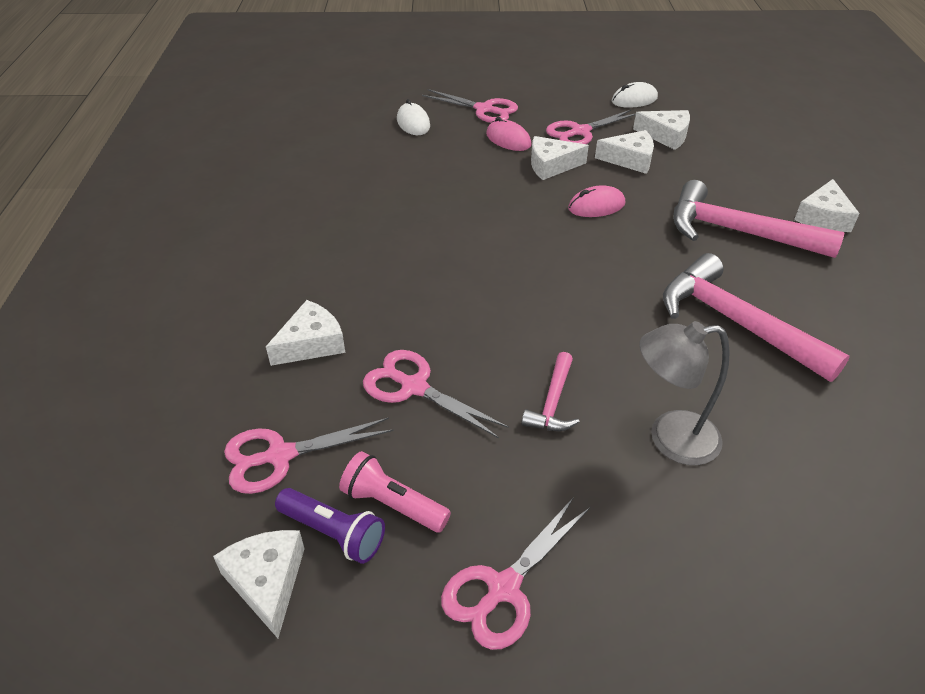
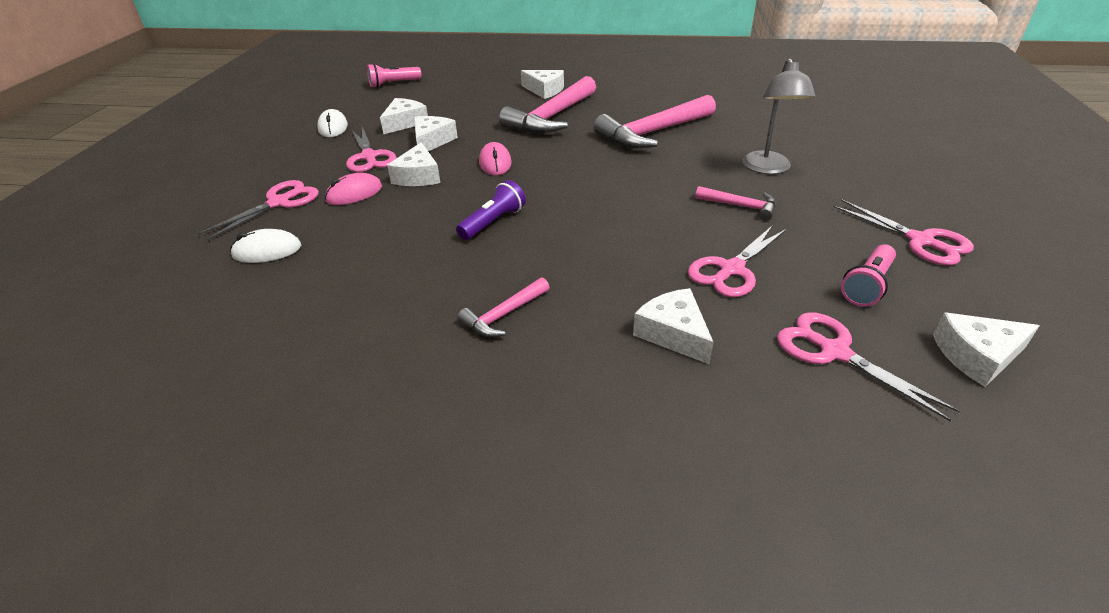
camera: 80 degrees left, 5 degrees down
(280, 455) = (834, 352): pink scissors -> pink scissors turned 150 degrees clockwise
(334, 533) = (909, 318): purple flashlight -> purple flashlight (493, 222)
(337, 246) = (504, 315): none -> pink hammer
(765, 109) = (393, 84): none -> pink flashlight

